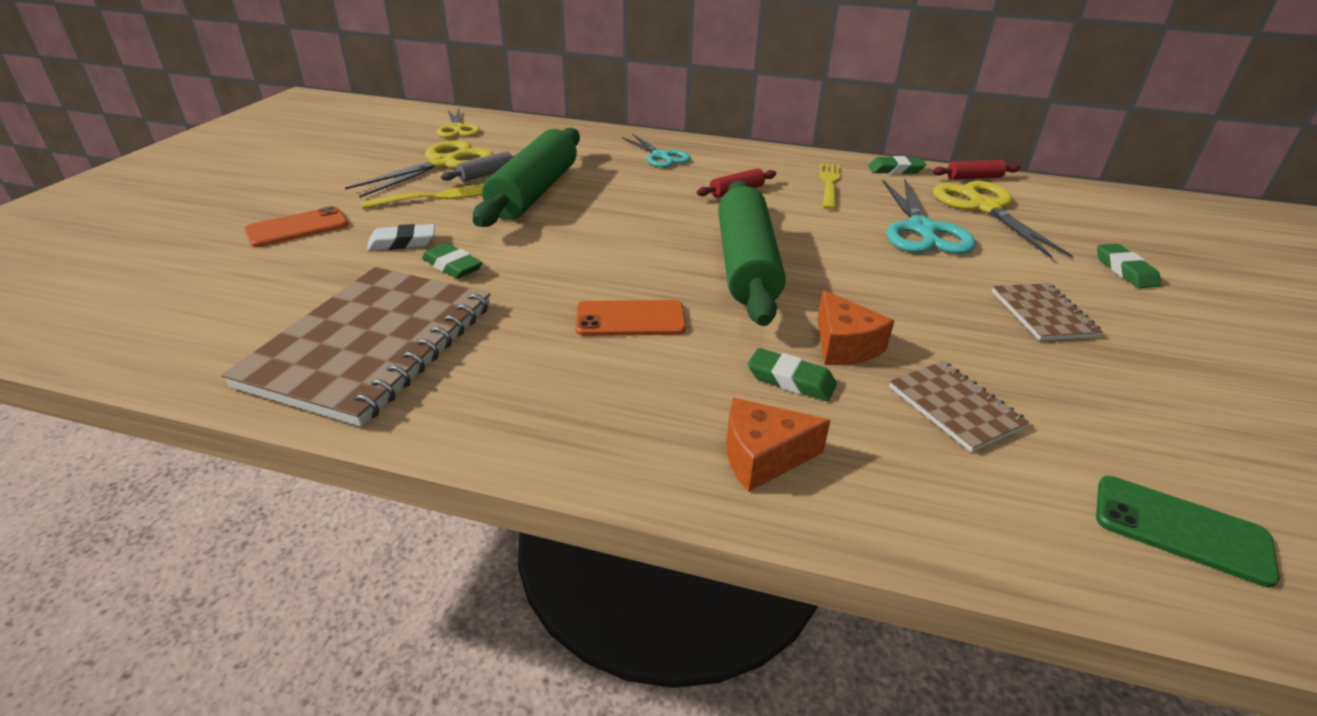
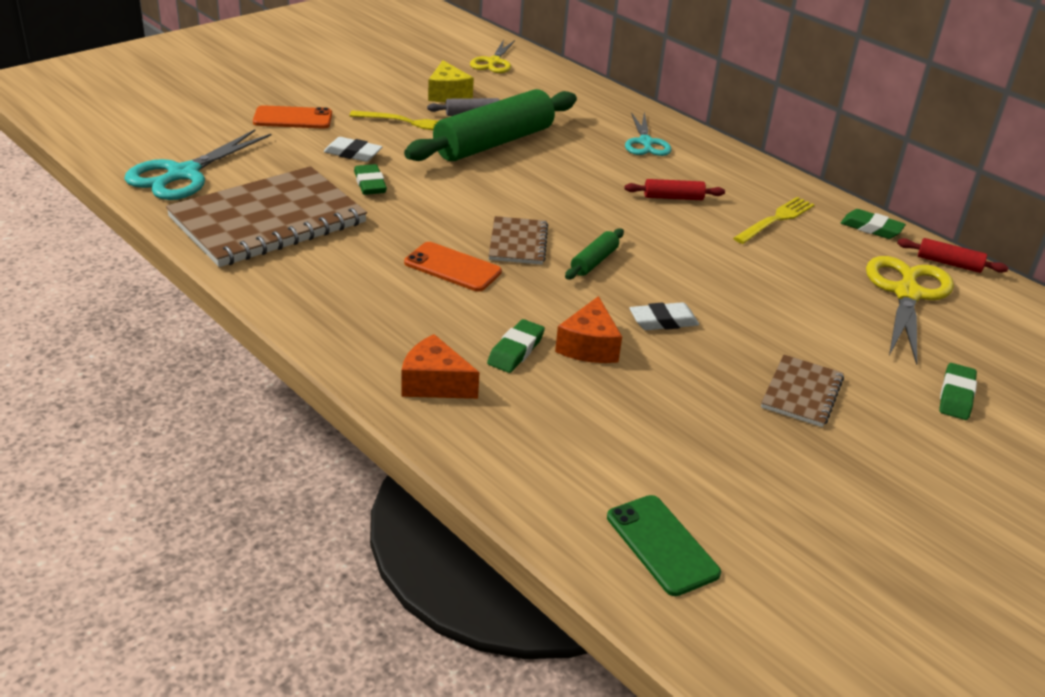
camera: 30 degrees right, 0 degrees up
(443, 164) = (448, 94): yellow scissors -> yellow cheese
(746, 265) = (594, 261): green rolling pin -> green rolling pin, size x0.43
(791, 380) = (515, 351): green eraser -> green eraser turned 60 degrees clockwise
(867, 296) = (663, 321): none -> white eraser
(922, 230) = (803, 290): turquoise scissors -> turquoise scissors (183, 174)
(954, 407) = (613, 416): brown notebook -> brown notebook (518, 243)

